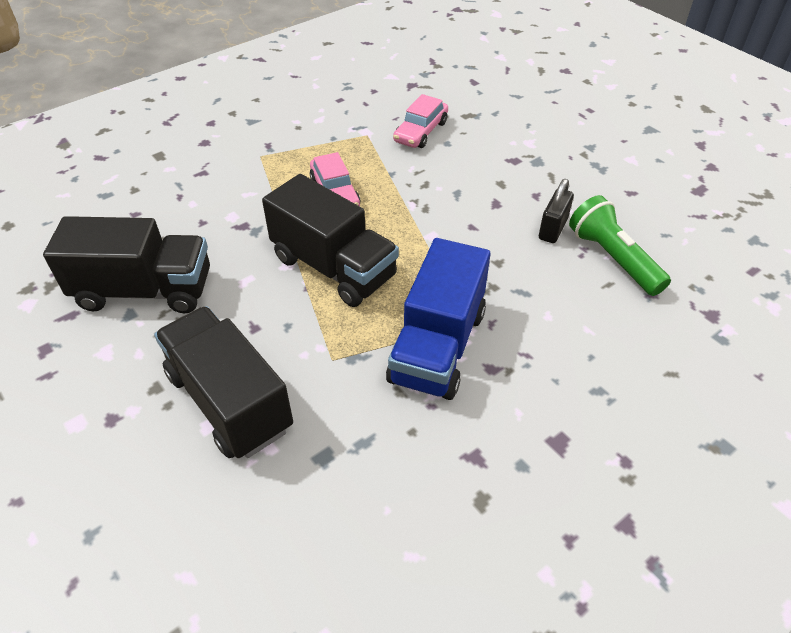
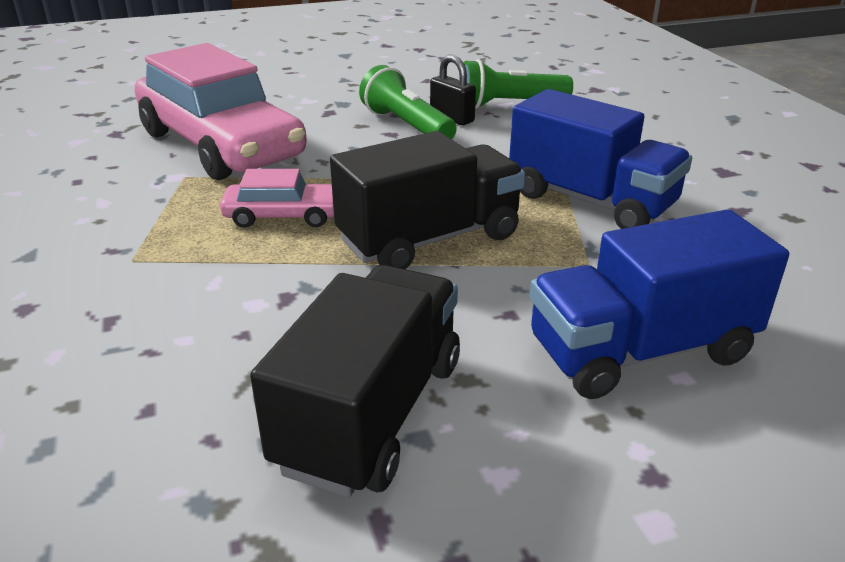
camera: 70 degrees left, 15 degrees down
(229, 401) = (640, 351): black truck -> blue truck
(420, 132) = (220, 145): pink car -> pink car, size x2.21
(516, 207) = (406, 126): none -> green flashlight

